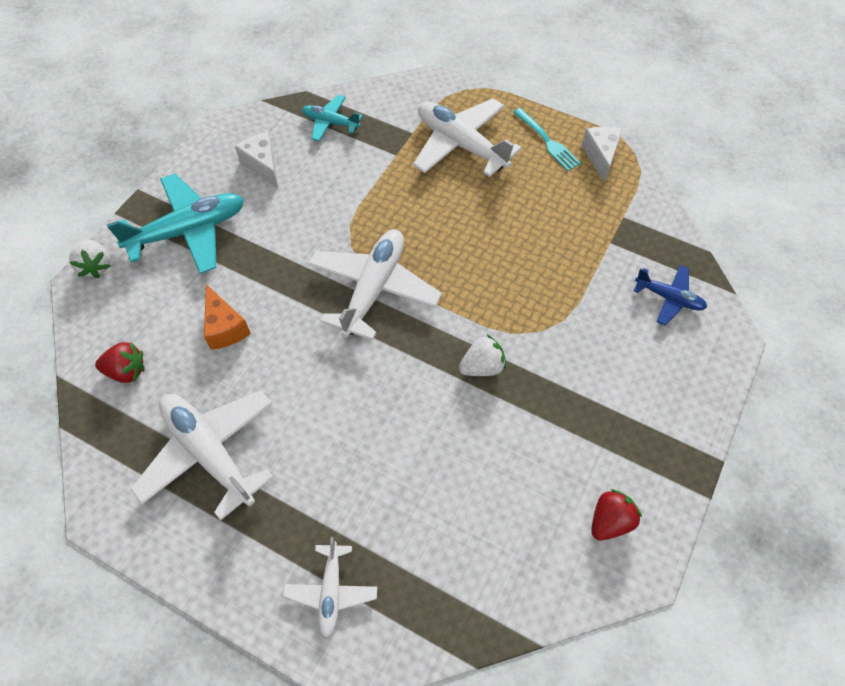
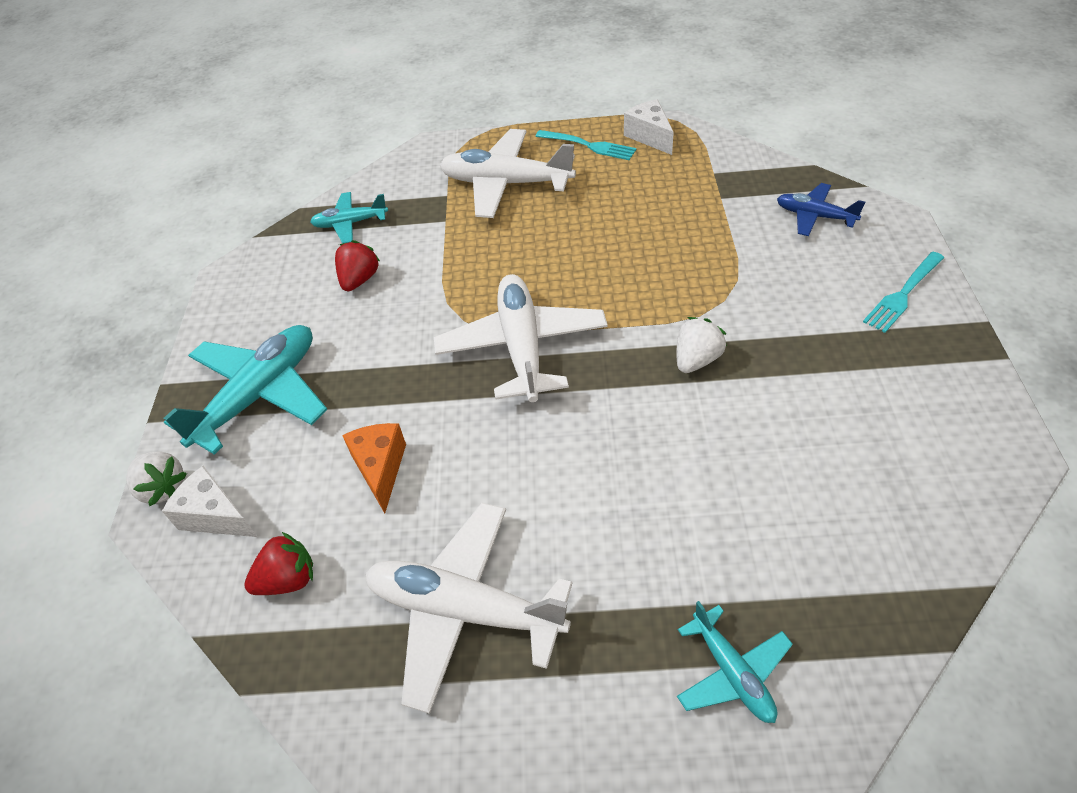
camera: 25 degrees left, 10 degrees down
(225, 328) = (380, 469): orange cheese -> orange cheese turned 135 degrees counterclockwise
(262, 165) = (302, 293): white cheese -> white cheese (216, 516)
(331, 591) = (732, 672): white plane -> turquoise plane
(610, 521) = (943, 428): red strawberry -> red strawberry (359, 280)
(668, 298) = (814, 216): blue plane -> blue plane turned 150 degrees counterclockwise
(678, 401) = (903, 293): none -> turquoise fork

